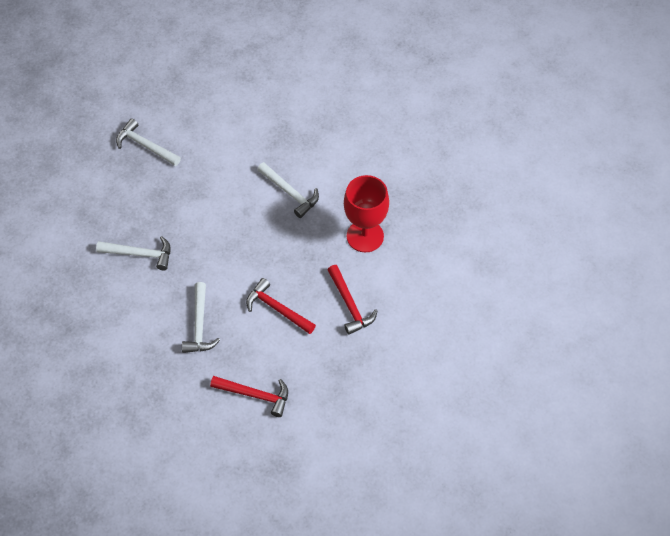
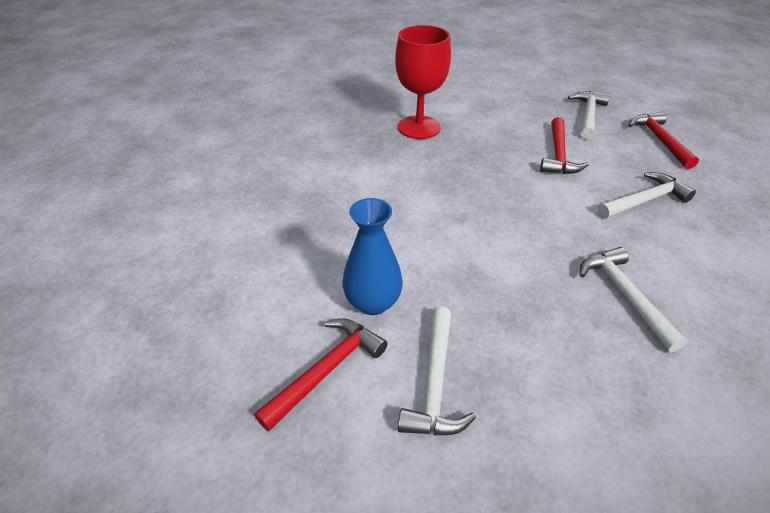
camera: 115 degrees left, 15 degrees down
(205, 140) = (373, 302): none -> blue vase
(290, 193) = (404, 190): white hammer -> white hammer (587, 115)
(350, 304) = (503, 116): red hammer -> red hammer (326, 370)

